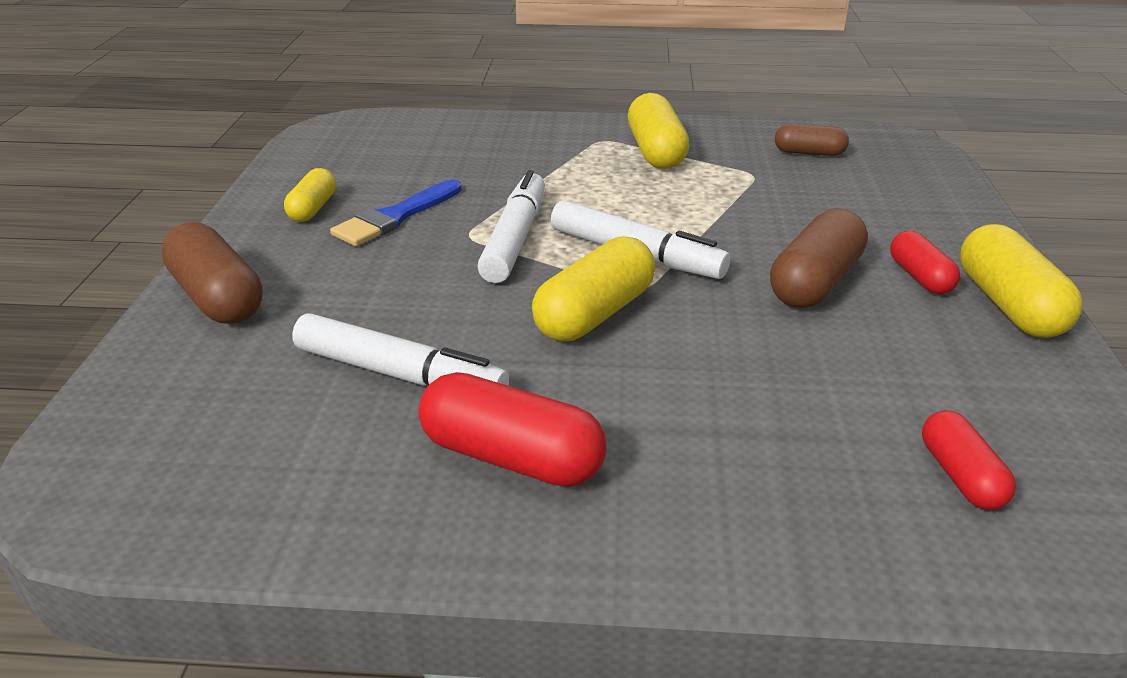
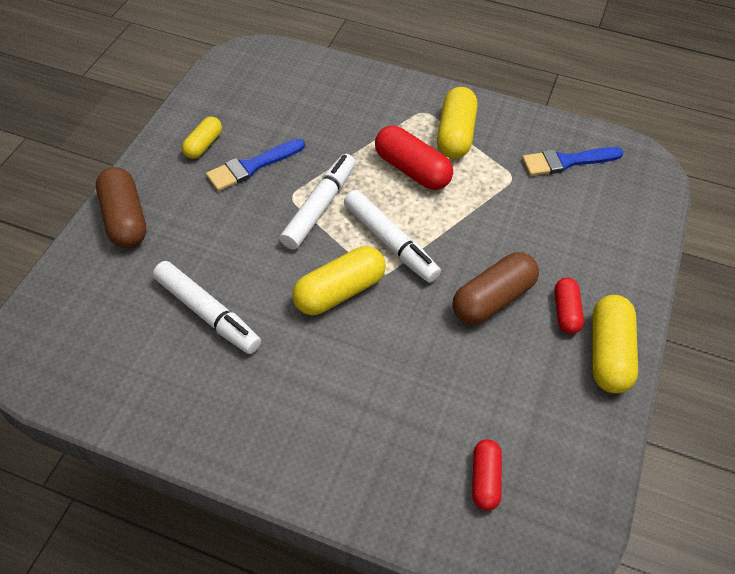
camera: 15 degrees right, 20 degrees up
(511, 457) = (245, 394): red capsule -> red capsule (412, 170)
(809, 153) = (566, 161): brown capsule -> blue brush

